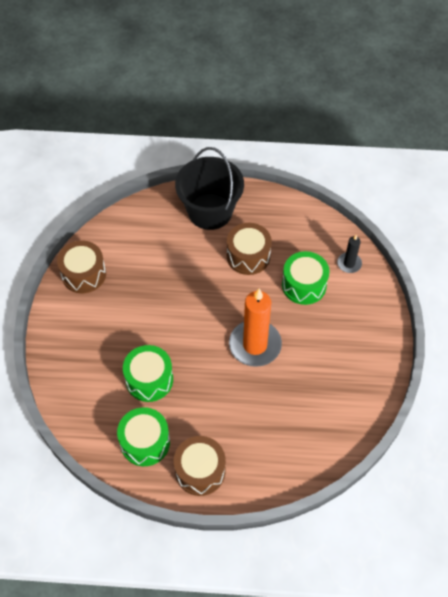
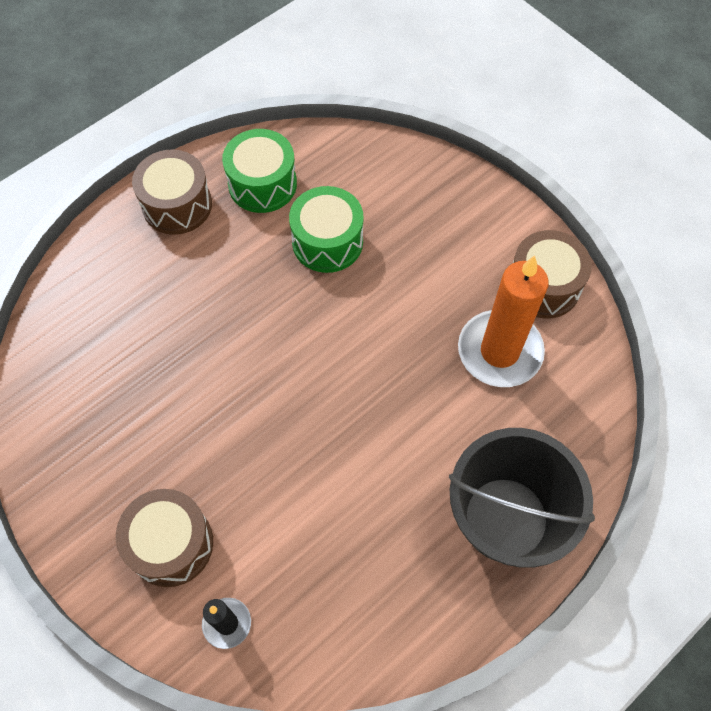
camera: 135 degrees right, 5 degrees up
(248, 256) = (379, 497): brown drum -> brown drum (171, 544)
(255, 345) = (248, 382): orange candle -> orange candle (499, 351)
(304, 285) = (262, 524): green drum -> none

